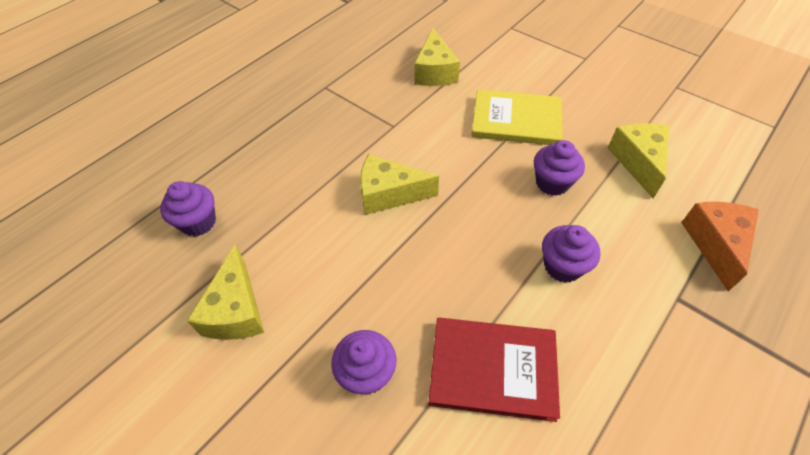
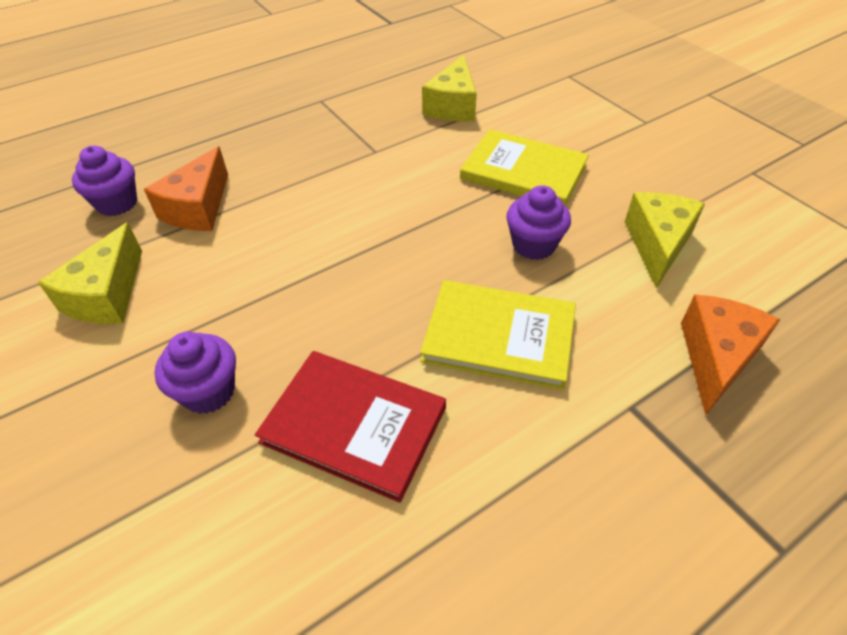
camera: 15 degrees right, 5 degrees down
(272, 210) = (198, 208): none -> orange cheese
(389, 194) = (333, 218): yellow cheese -> none
(563, 266) = (499, 336): purple cupcake -> yellow book

